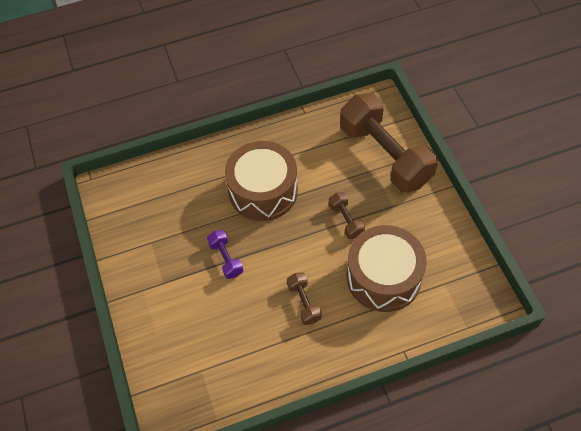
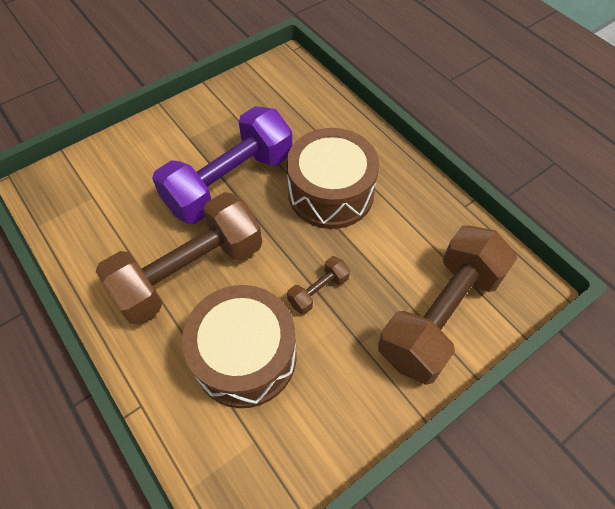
camera: 70 degrees right, 0 degrees up
(226, 259) = (230, 182): purple dumbbell -> purple dumbbell, size x2.36
(304, 303) = (189, 272): brown dumbbell -> brown dumbbell, size x2.36

